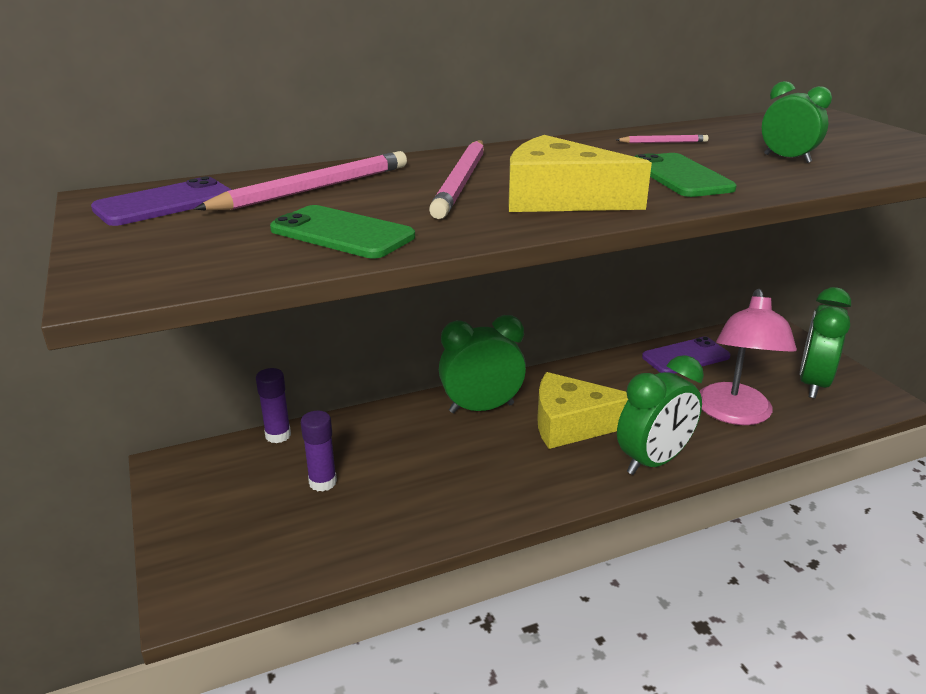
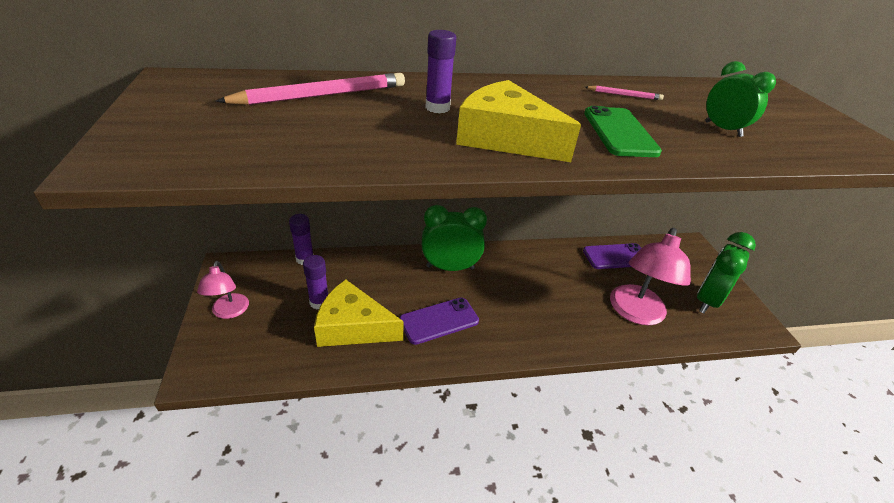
camera: 10 degrees right, 10 degrees up
(165, 203) = (207, 90): purple phone -> purple phone (439, 320)
(199, 519) = (229, 312): none -> pink lamp
(342, 233) = (313, 142): green phone -> none
(461, 182) = (437, 108): pink pencil -> purple glue stick
(573, 424) = (510, 294): yellow cheese -> yellow cheese (353, 326)
(653, 461) = (557, 339): green clock -> none

